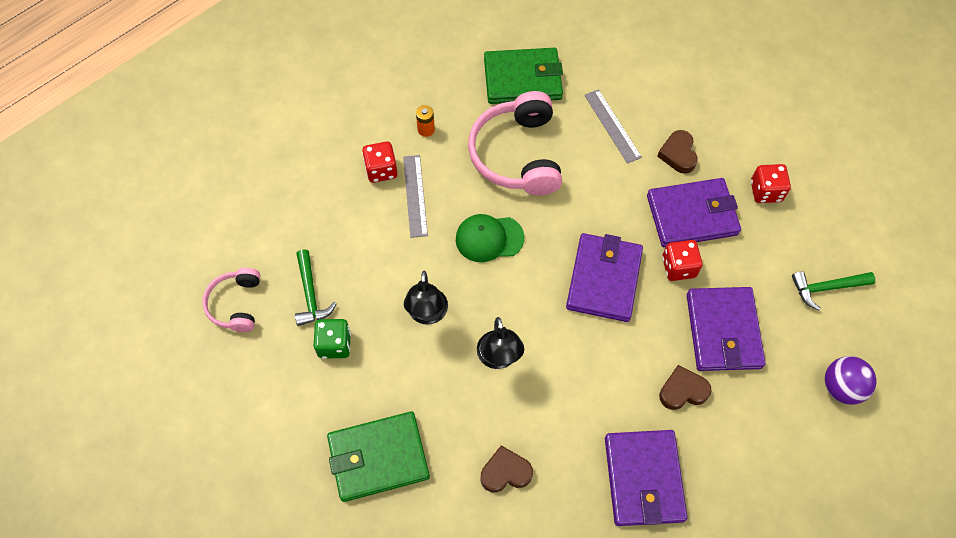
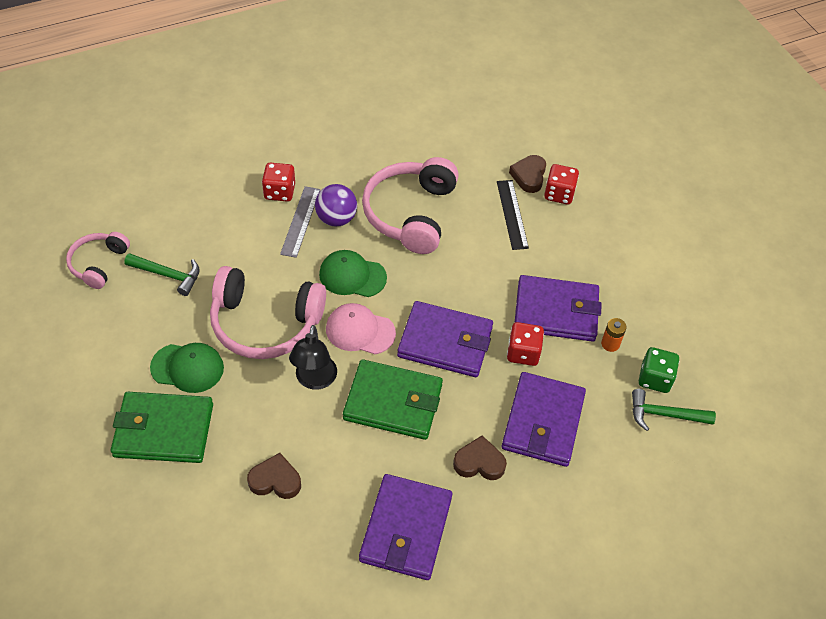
camera: 15 degrees right, 10 degrees down
(310, 294) = (168, 275): green hammer -> green hammer turned 75 degrees counterclockwise
(334, 344) = (169, 323): green dice -> green dice (655, 378)
(373, 386) = (187, 368): none -> green cap
(426, 129) = (336, 170): orange battery -> orange battery (610, 344)
(427, 315) = (265, 323): black lamp -> pink headphones
(520, 294) = (360, 331): none -> pink cap
(522, 79) = (444, 153): green wallet -> green wallet (393, 402)
(603, 279) = (445, 342): purple wallet -> purple wallet turned 75 degrees clockwise
(612, 126) = (512, 214): grey ruler -> black ruler
(678, 154) = (565, 255): brown heart -> brown heart (529, 176)
(766, 191) = (639, 311): red dice -> red dice (559, 194)
(841, 387) = (642, 509): purple ball -> purple ball (336, 218)

